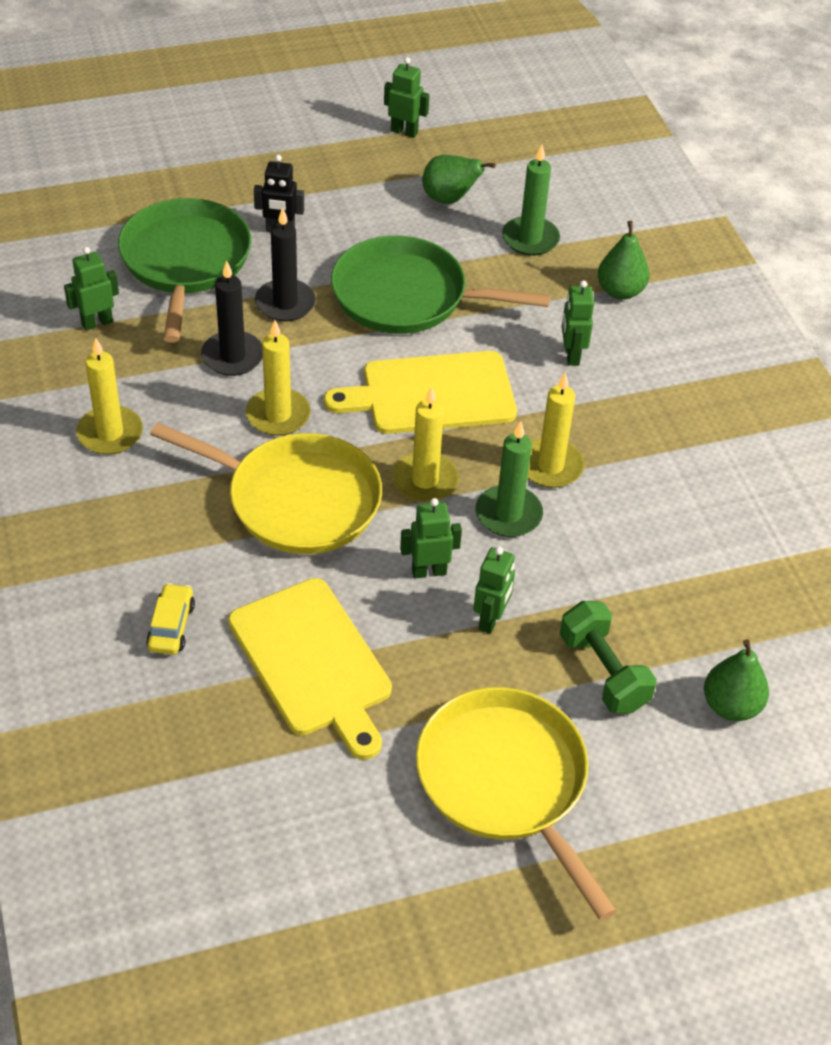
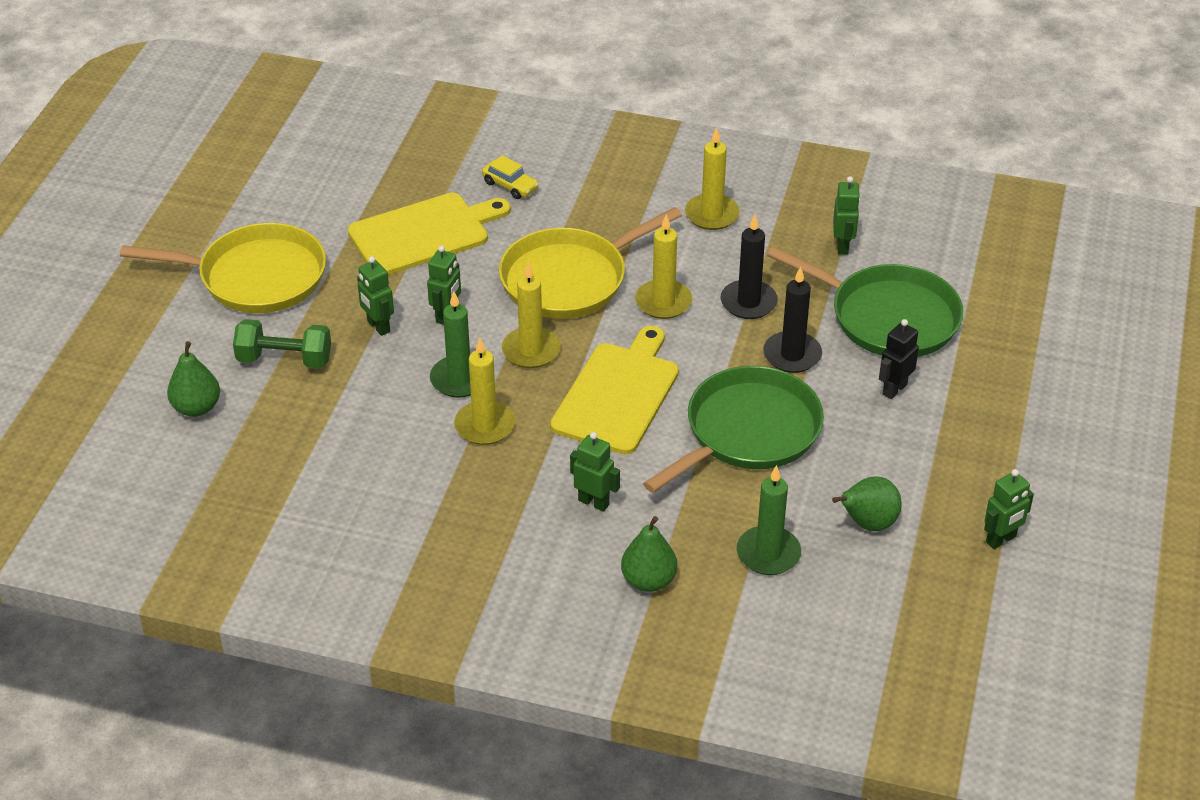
camera: 125 degrees right, 5 degrees down
(313, 662) = (424, 233): yellow cutting board -> yellow cutting board turned 150 degrees clockwise

